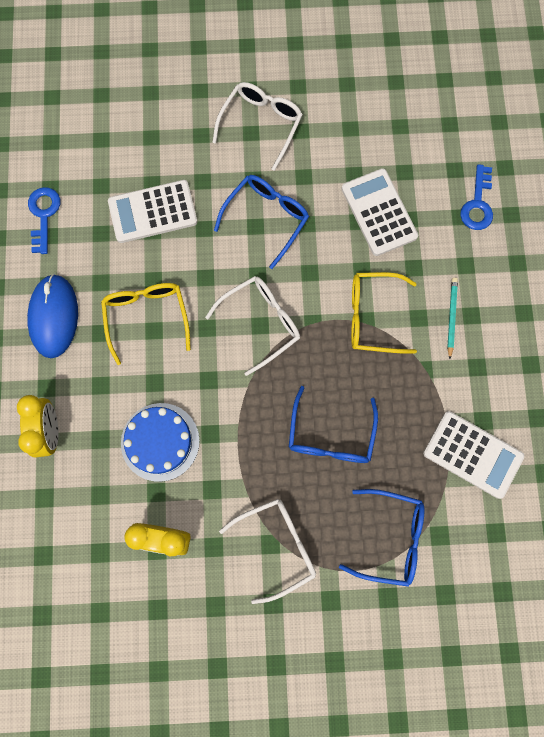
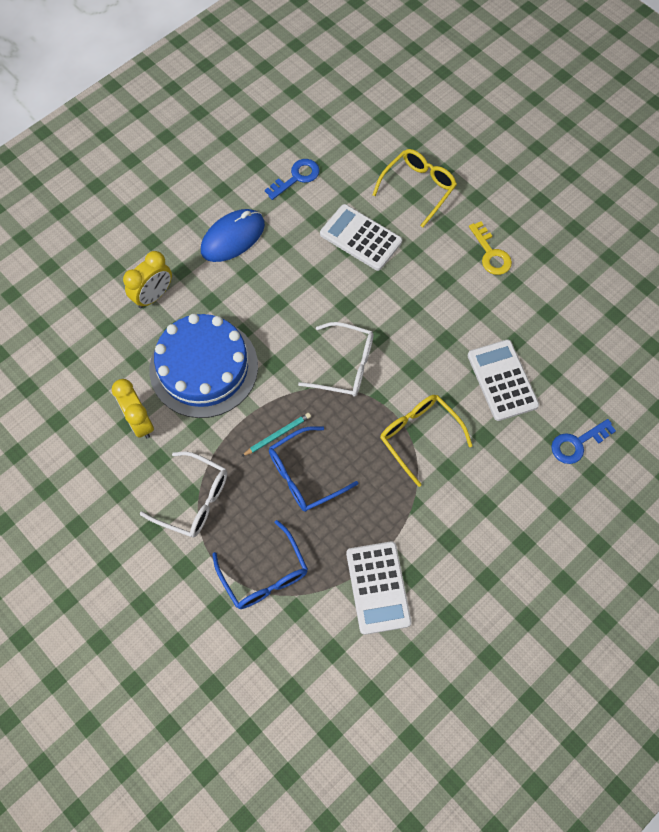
camera: 50 degrees right, 10 degrees down
(147, 317) = (283, 292): yellow glasses -> yellow glasses (418, 188)
(160, 442) = (203, 367): blue cake -> blue cake, size x1.55
(261, 124) = (491, 254): white glasses -> yellow key
(266, 218) = (425, 310): blue glasses -> none
(379, 212) = (502, 380): white calculator -> white calculator turned 45 degrees counterclockwise
(451, 317) = (470, 492): turquoise pencil -> turquoise pencil (277, 435)

